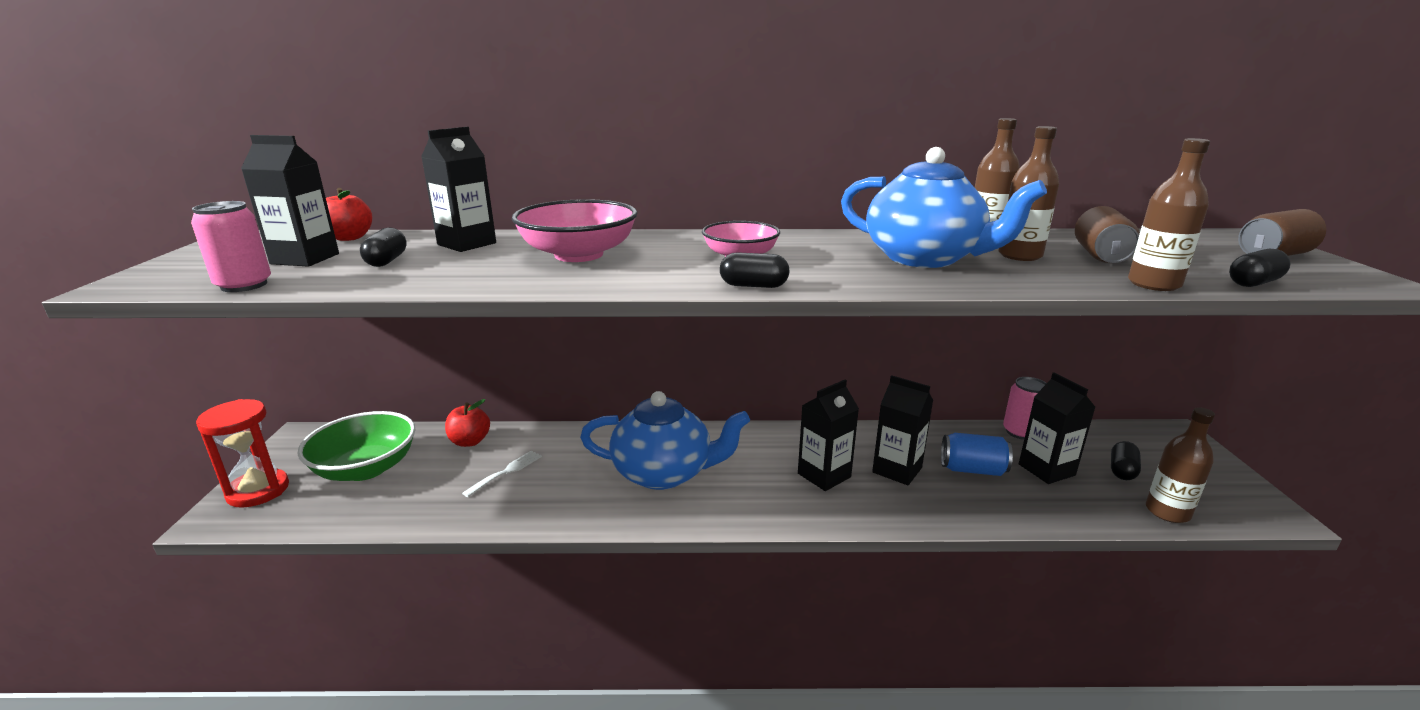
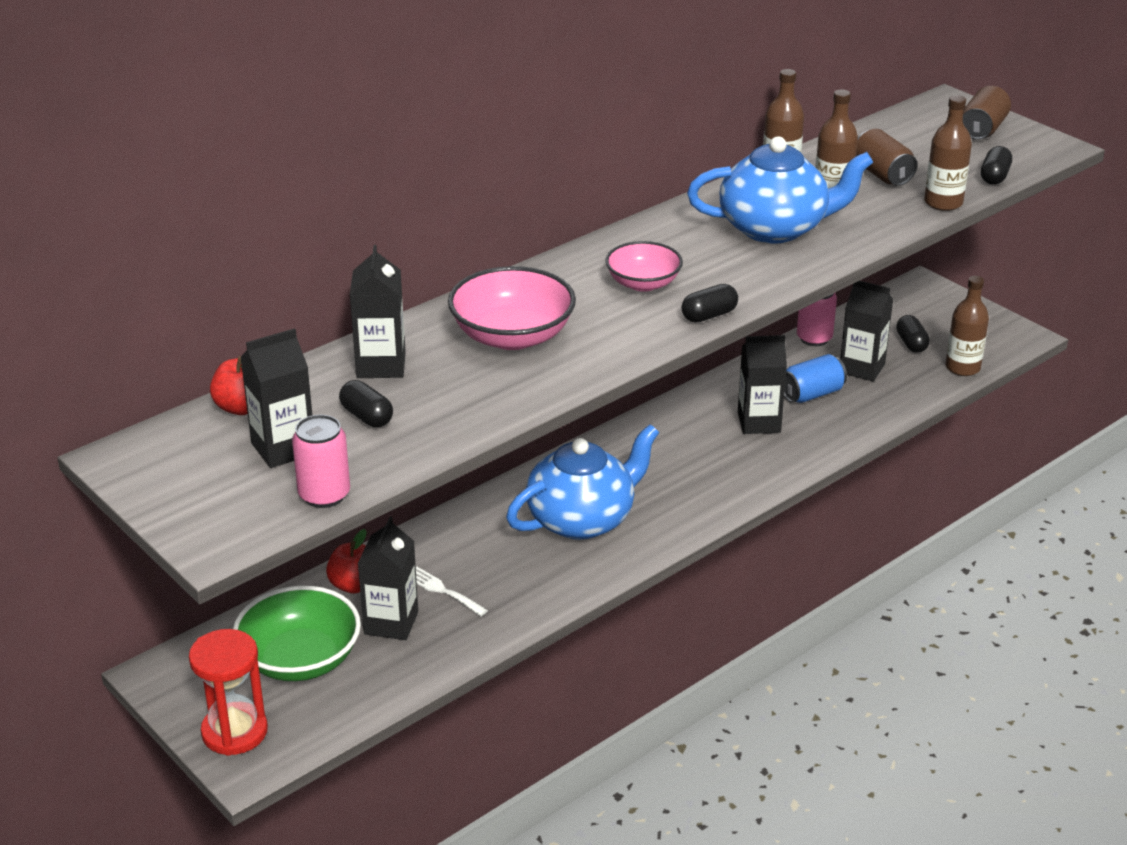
camera: 40 degrees left, 10 degrees up
(506, 472) = (442, 590): white fork -> white fork turned 45 degrees counterclockwise
(824, 475) = (710, 455): black carton -> black carton (391, 623)

